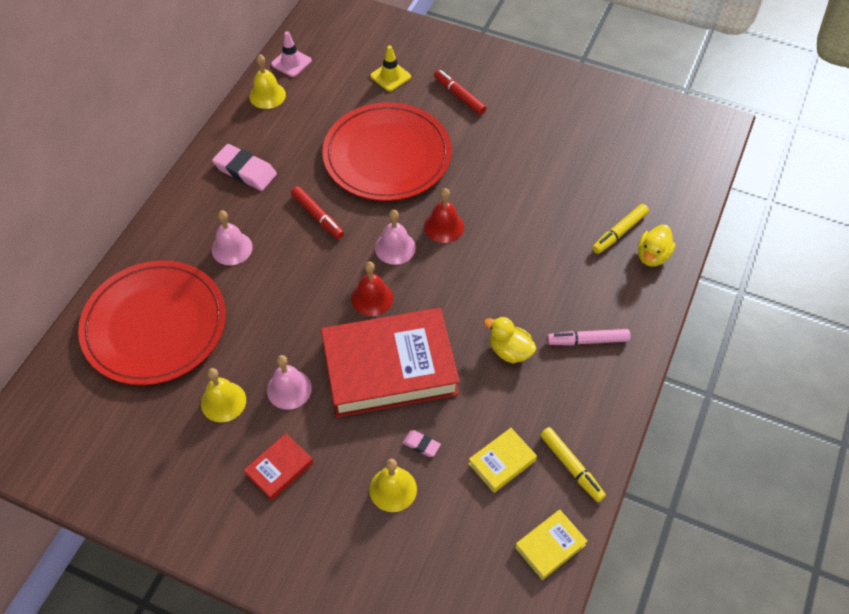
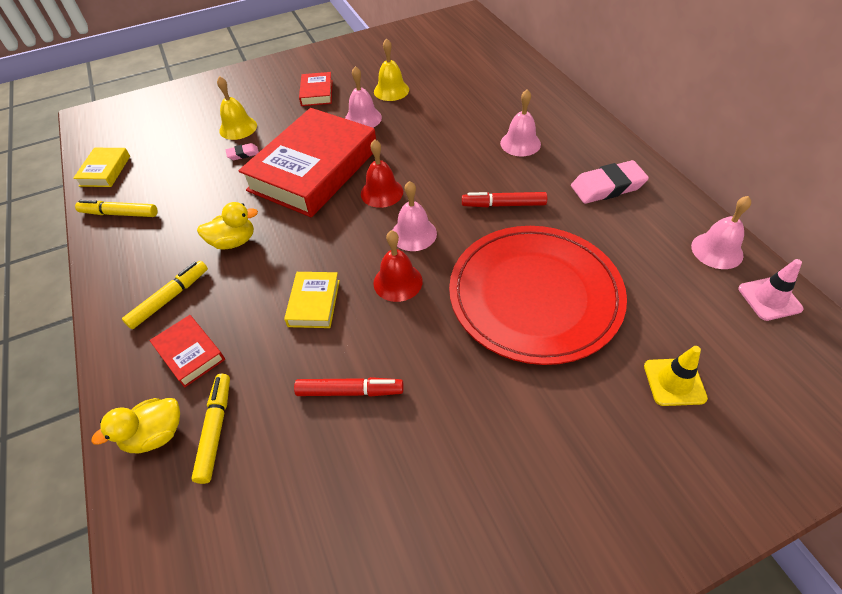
camera: 135 degrees right, 5 degrees down
(155, 325) = (487, 85): red plate -> none
(267, 95) = (717, 250): yellow bell -> pink bell
(459, 96) = (577, 434): red marker -> red marker (350, 391)
(502, 462) = (176, 183): yellow book -> yellow book (314, 303)
(587, 341) = (169, 298): pink marker -> yellow marker
(602, 288) = (190, 353): none -> red book
(652, 256) = (156, 435): yellow duck -> yellow duck turned 105 degrees counterclockwise

